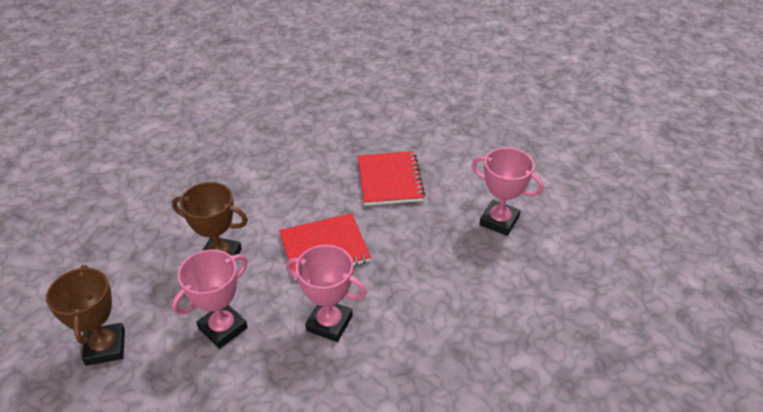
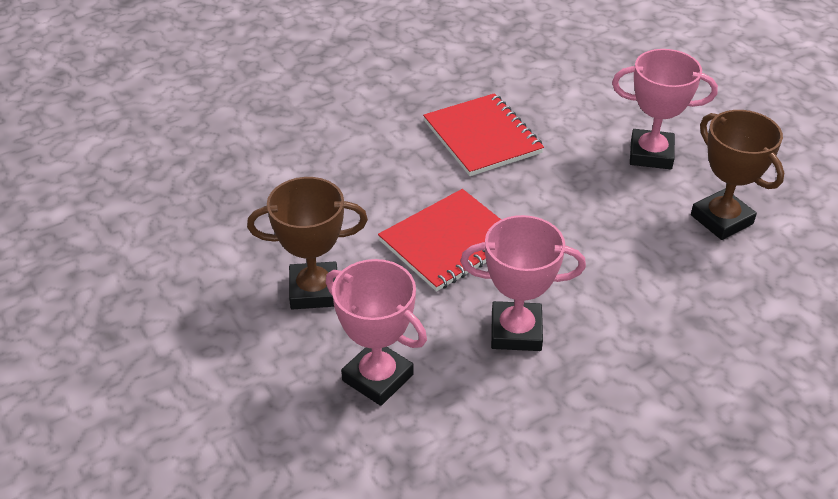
camera: 20 degrees left, 0 degrees up
(105, 347) = (225, 450): brown trophy -> brown trophy (721, 219)
(223, 328) = (377, 377): pink trophy -> pink trophy turned 75 degrees counterclockwise

